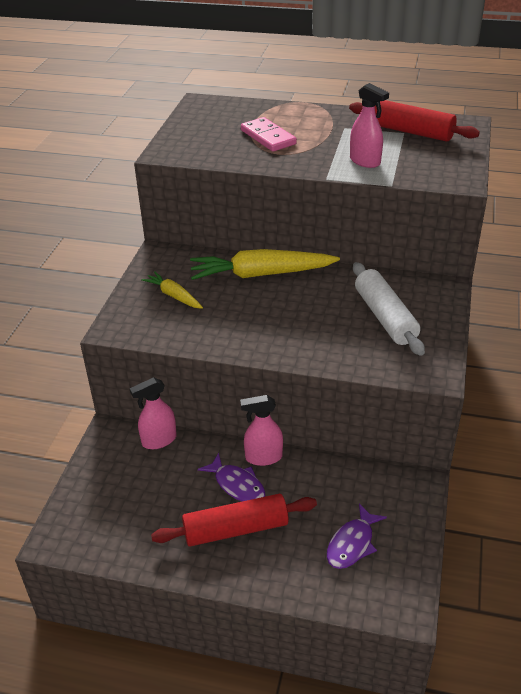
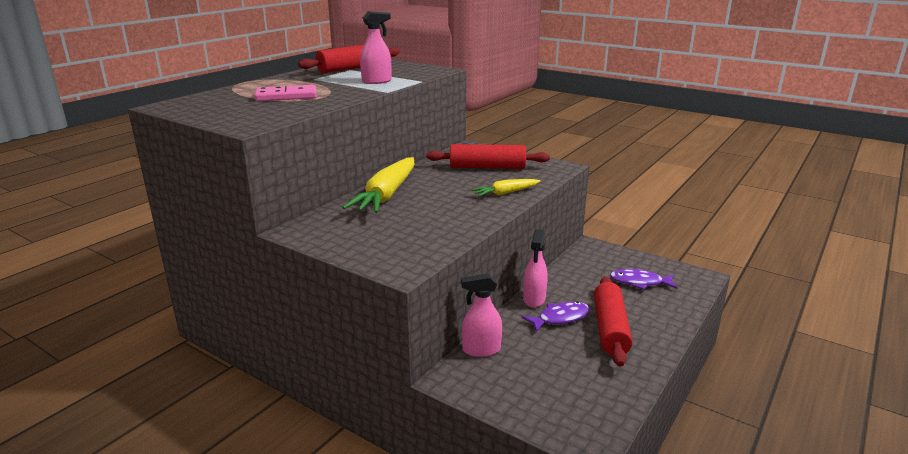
camera: 70 degrees left, 15 degrees down
(159, 440) = (481, 350): pink spray bottle -> pink spray bottle turned 90 degrees clockwise
(173, 296) = (377, 234): yellow carrot -> yellow carrot (505, 193)
(352, 544) = (639, 282): purple fish -> purple fish turned 135 degrees clockwise
(385, 317) = (487, 167): white rolling pin -> red rolling pin

